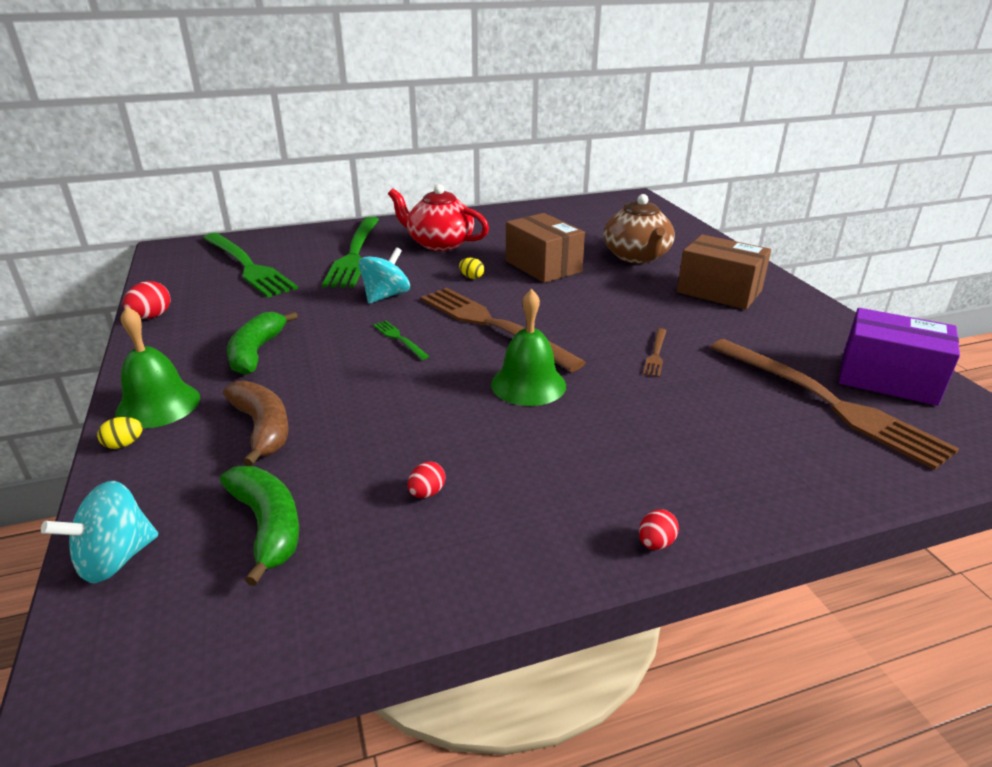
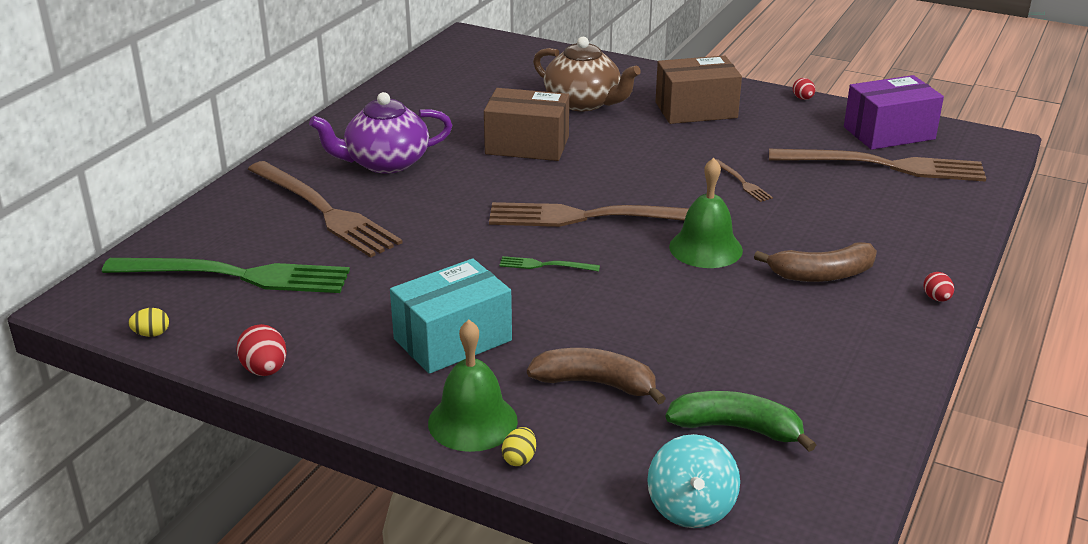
camera: 45 degrees left, 0 degrees up
(257, 352) = (452, 340): green banana -> turquoise box
(354, 254) = (323, 211): green fork -> brown fork
(386, 296) = (451, 236): turquoise spinning top -> none
(427, 493) = (783, 350): red egg -> red egg (803, 98)
(439, 243) = (385, 163): red teapot -> purple teapot
(471, 277) = (488, 183): yellow egg -> yellow egg (151, 334)
(583, 455) = (822, 274): none -> brown banana

